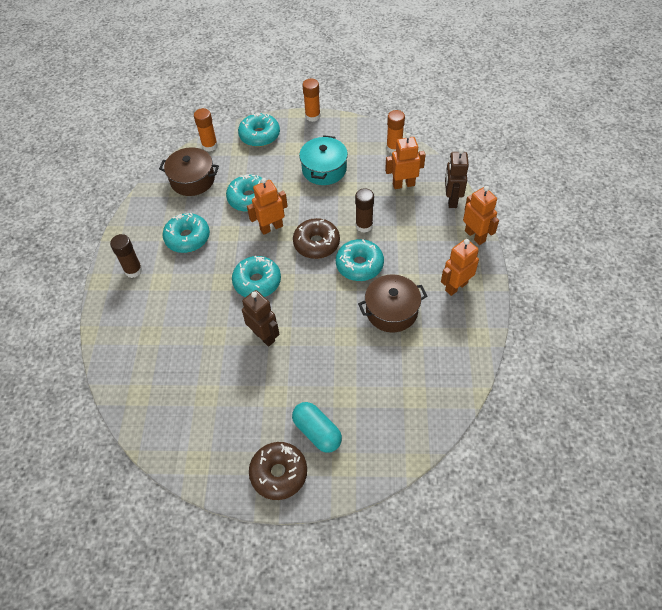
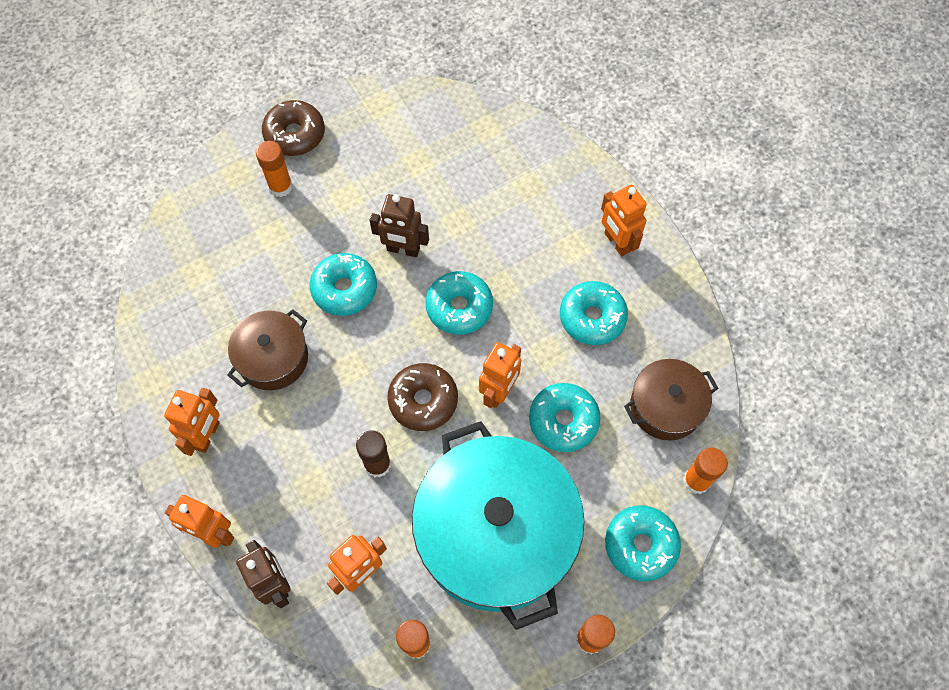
camera: 145 degrees right, 10 degrees up
(133, 270) = (617, 242): brown glue stick -> orange robot
(317, 432) = (280, 187): turquoise capsule -> orange glue stick
(324, 169) = (496, 534): turquoise pot -> turquoise pot, size x2.00
(359, 265) = (348, 399): turquoise donut -> turquoise donut (344, 289)

